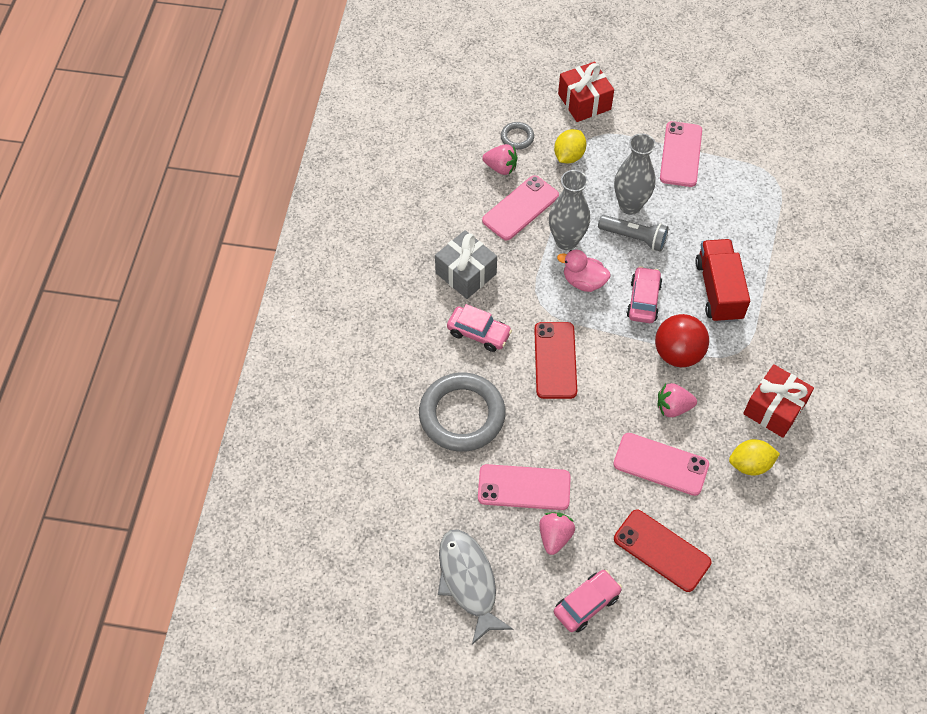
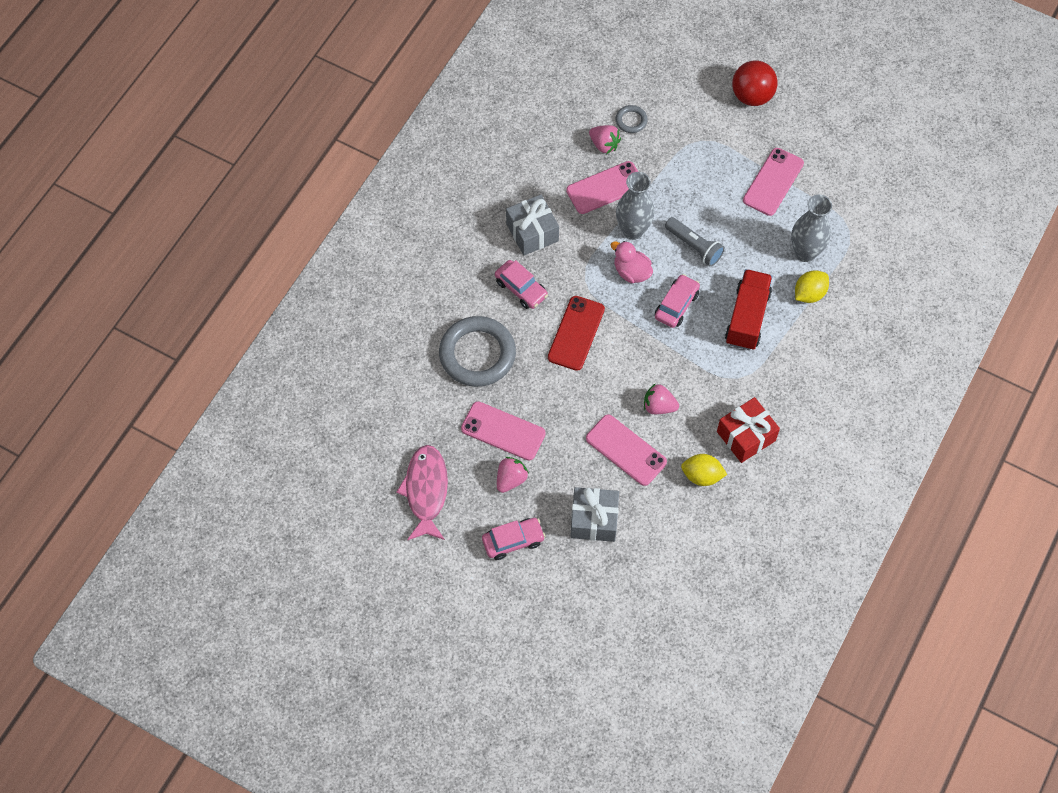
camera: 20 degrees right, 5 degrees up
(468, 582) = (426, 491): grey fish -> pink fish
(569, 156) = (670, 152): yellow lemon -> yellow lemon (809, 294)
(584, 102) = (707, 104): red gift -> none
(630, 205) = (704, 216): grey vase -> grey vase (805, 252)
(661, 550) = (594, 520): red phone -> grey gift
(678, 354) = (684, 362): red ball -> red ball (752, 96)

